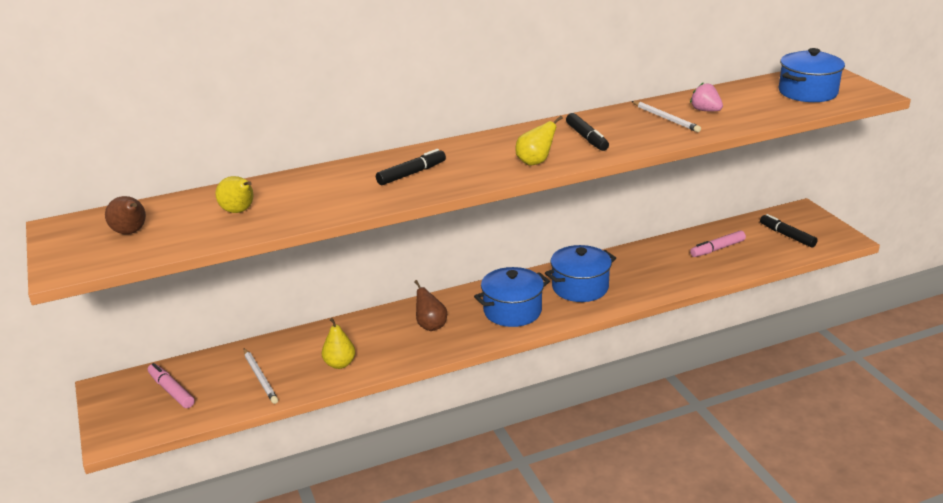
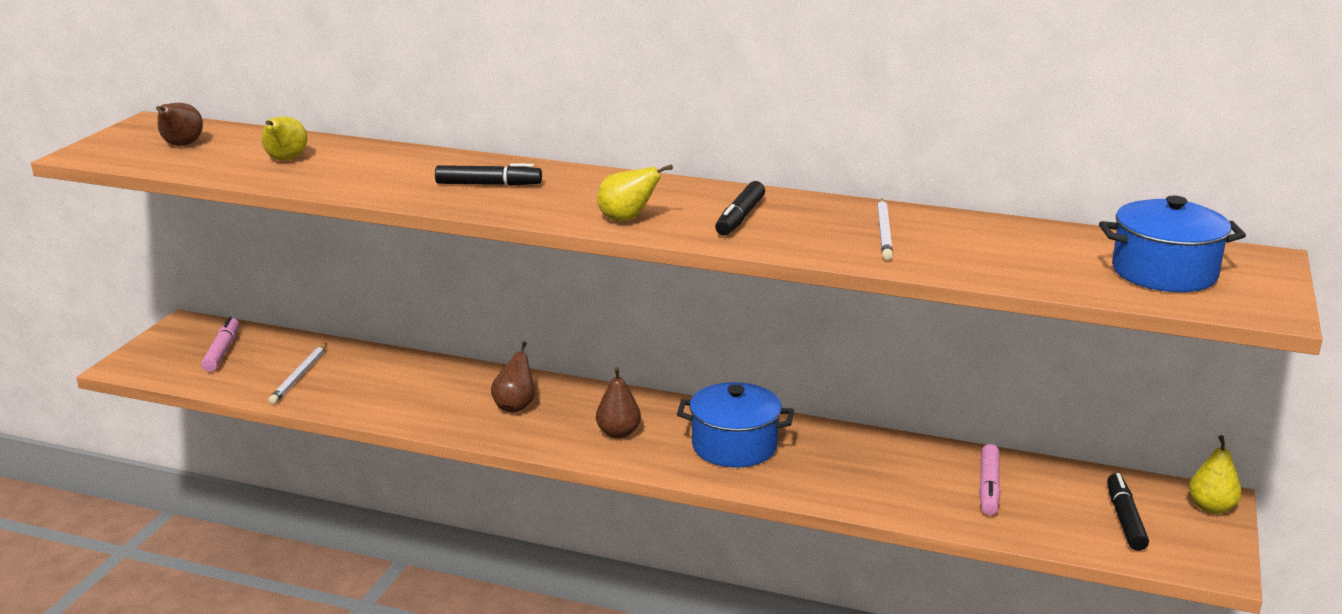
camera: 40 degrees right, 5 degrees down
(339, 364) = (378, 398): yellow pear -> yellow pear (1211, 507)
(512, 311) = (618, 433): blue pot -> brown pear
(705, 110) = (958, 242): pink strawberry -> none
(717, 249) = (988, 487): pink marker -> pink marker turned 90 degrees counterclockwise

